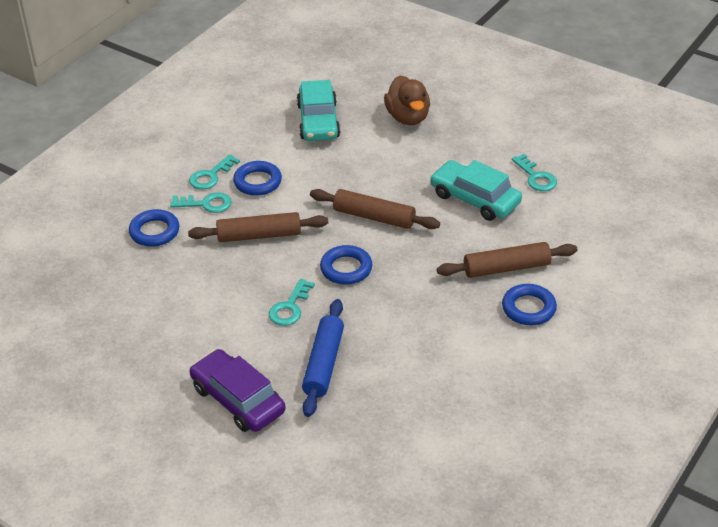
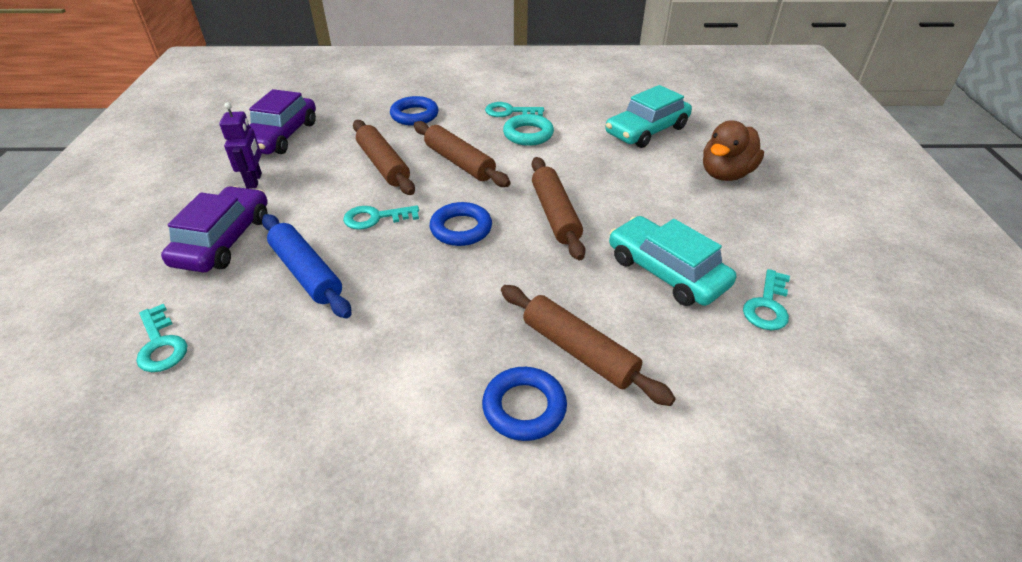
camera: 55 degrees right, 0 degrees up
(99, 326) = (281, 136): none -> purple car
(163, 362) = (254, 181): none -> purple robot
(206, 204) = (472, 123): turquoise key -> turquoise key (160, 344)
(218, 278) = (383, 165): none -> brown rolling pin
(257, 182) = (528, 134): blue ring -> turquoise ring
(324, 364) = (306, 273): blue rolling pin -> blue rolling pin turned 75 degrees clockwise
(475, 199) = (666, 271): turquoise car -> turquoise car turned 45 degrees counterclockwise

